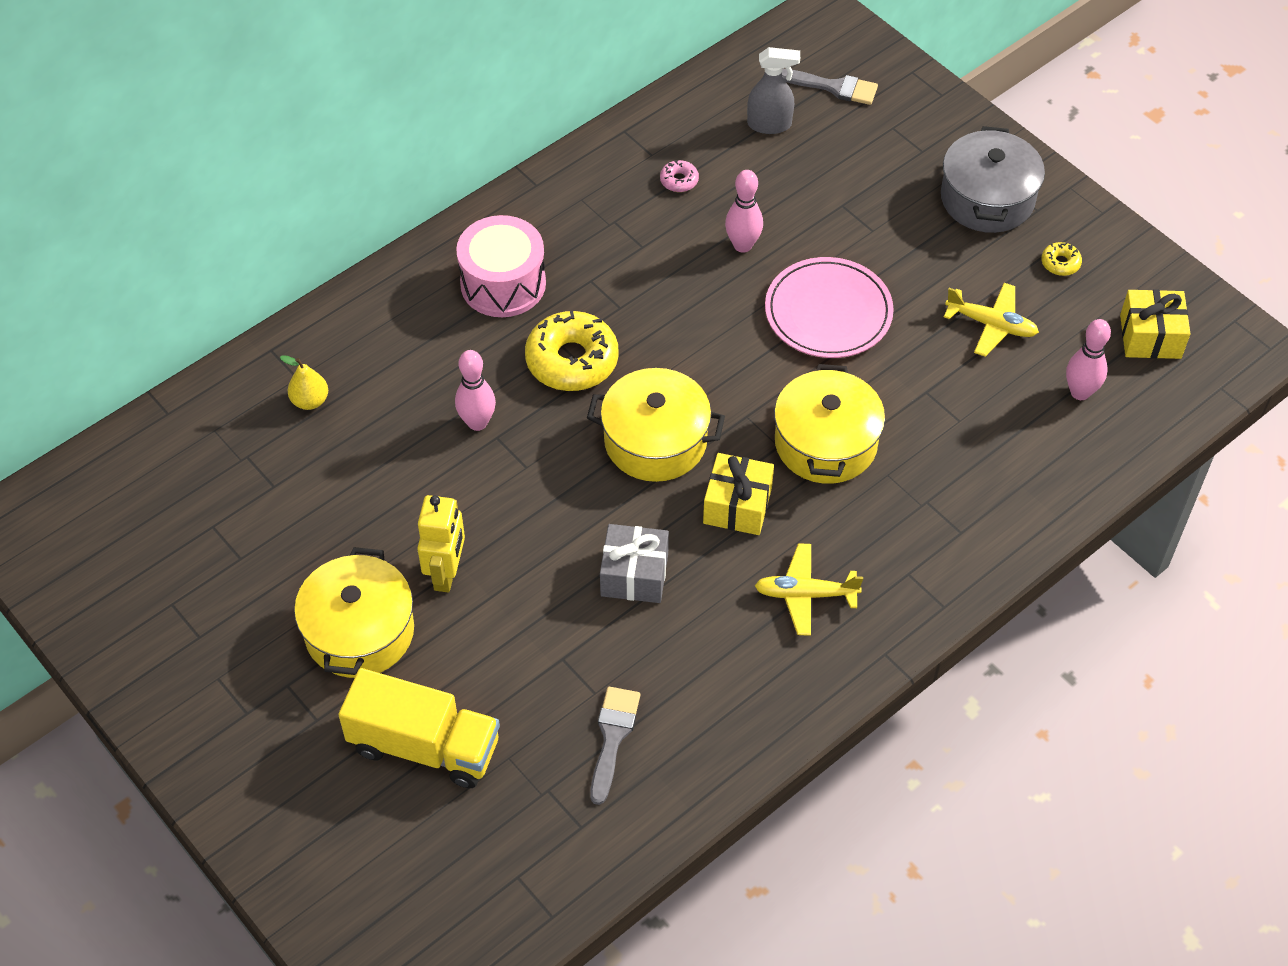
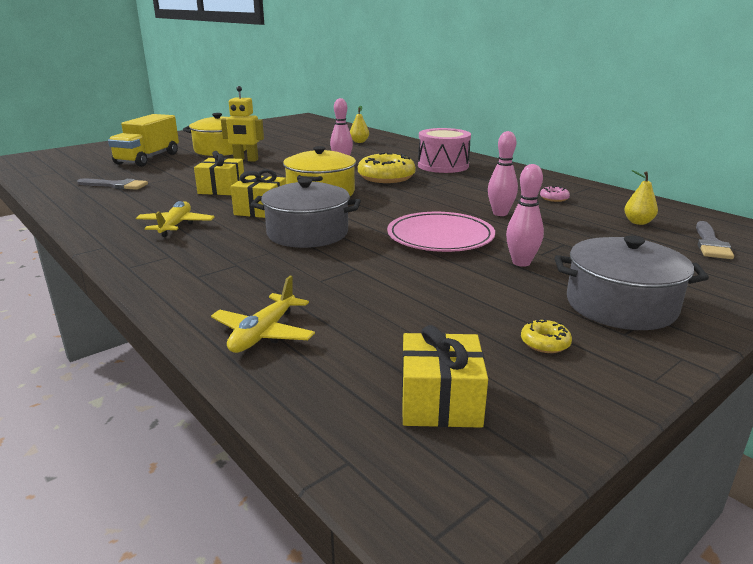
camera: 90 degrees right, 30 degrees down
(634, 575) = (222, 189): grey gift -> yellow gift
(770, 124) = (638, 222): grey spray bottle -> yellow pear
(825, 443) = (307, 233): yellow pot -> grey pot
(991, 325) = (439, 299): yellow plane -> yellow plane (263, 333)
(1080, 392) = (348, 343): pink bowling pin -> pink bowling pin (521, 263)

